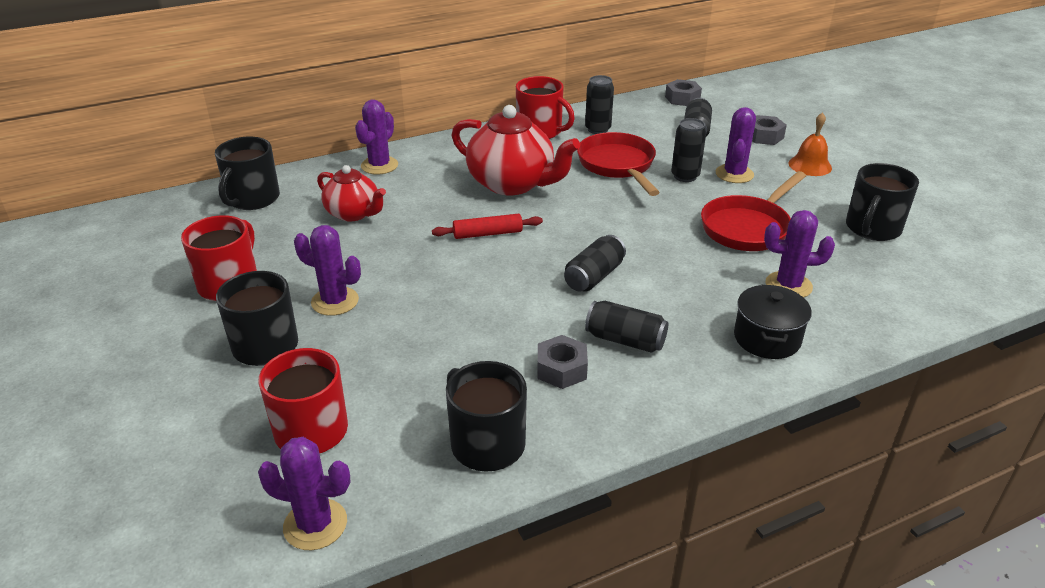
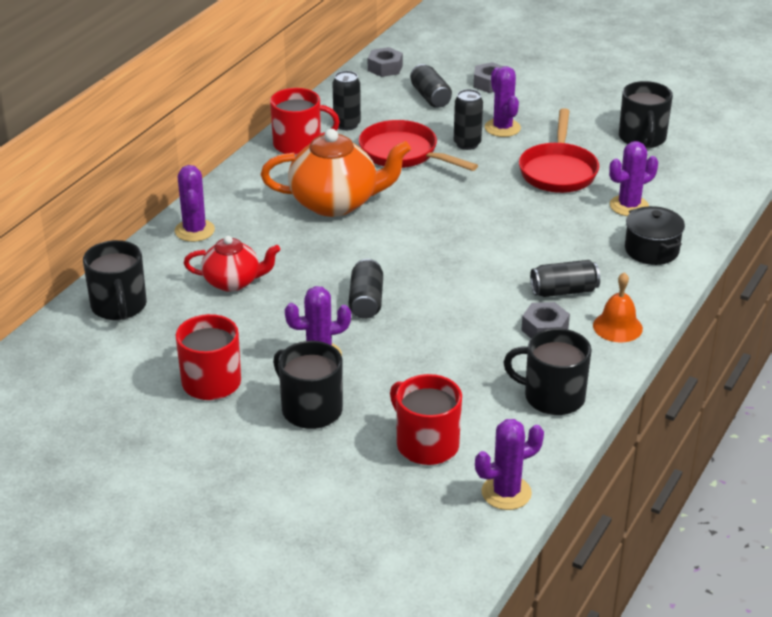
camera: 35 degrees left, 0 degrees up
(488, 234) = (370, 254): red rolling pin -> none
(512, 184) = (336, 203): red teapot -> orange teapot
(594, 276) = (491, 254): black can -> black can (366, 301)
(810, 165) = (550, 99): orange bell -> orange bell (617, 327)

